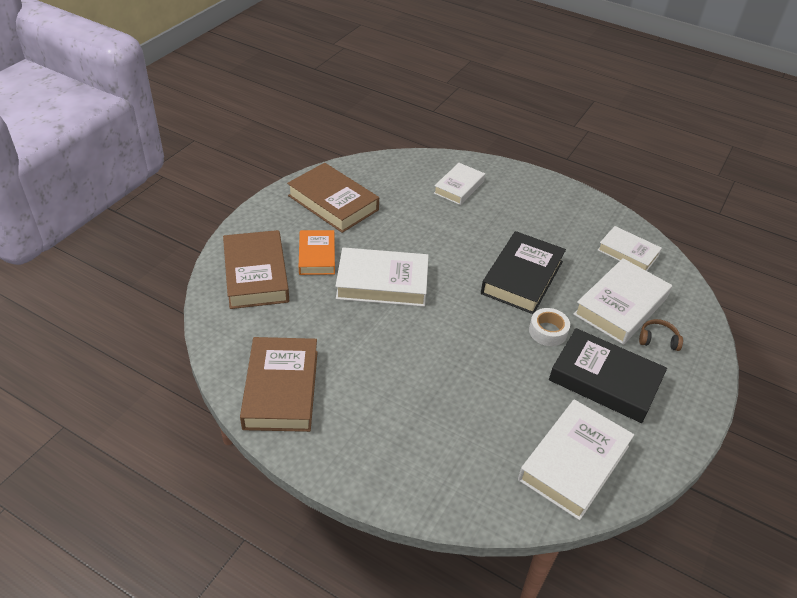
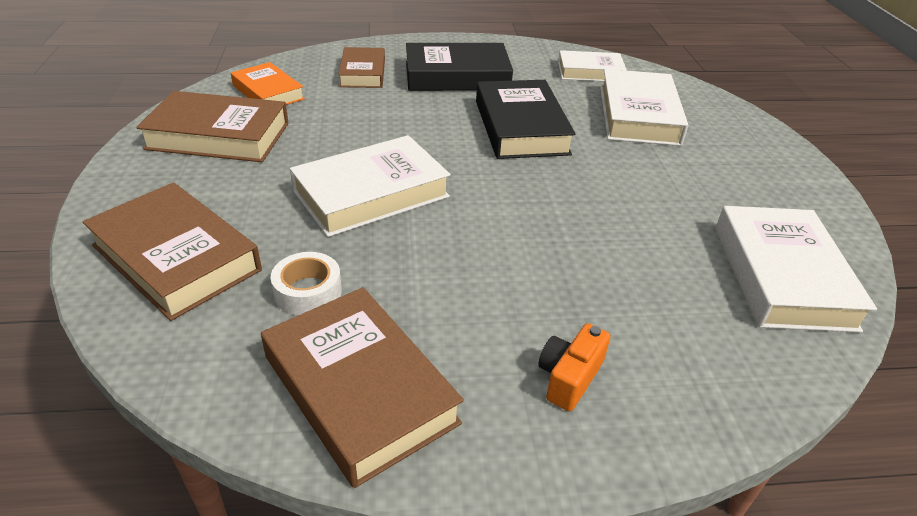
camera: 35 degrees left, 5 degrees down
(317, 256) = (251, 200): orange book -> orange book (268, 92)
(382, 442) = (569, 377): none -> orange camera
(459, 187) = (363, 73): white book -> brown book
(548, 331) = (603, 164): white tape -> white tape (308, 292)
(605, 380) = (706, 184): black book -> black book (457, 76)
(658, 339) = (702, 129): brown headphones -> none

